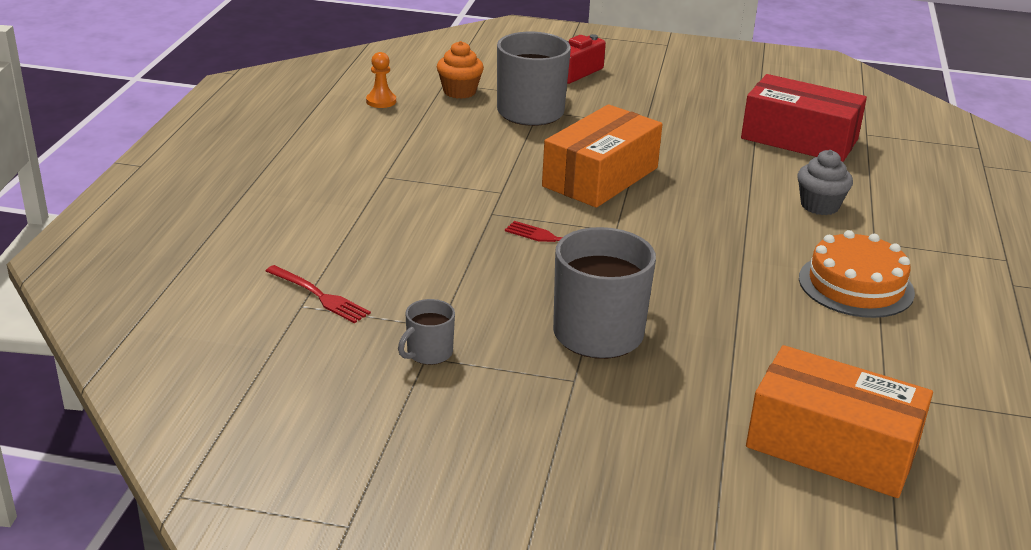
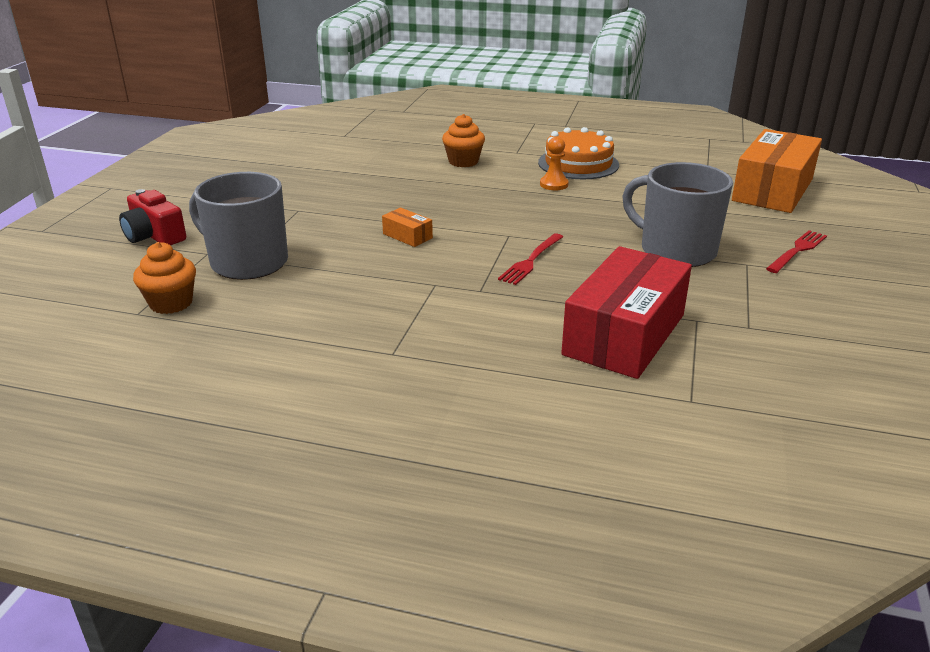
camera: 85 degrees left, 0 degrees up
(320, 296) = (668, 388): red fork -> red fork (797, 250)
(381, 101) = (173, 359): orange pawn -> orange pawn (554, 184)
(428, 353) = (742, 325): grey mug -> none
(600, 177) = (407, 236): orange box -> orange box, size x0.41
(799, 139) = (347, 156): red box -> red box (624, 334)
(819, 206) = (463, 162): grey cupcake -> orange cupcake

